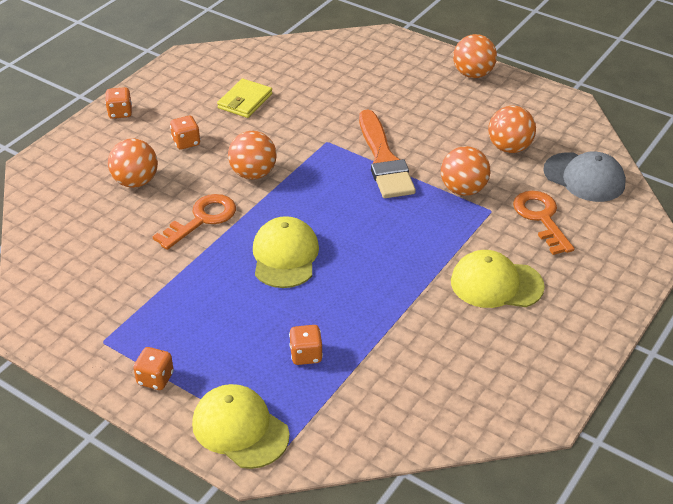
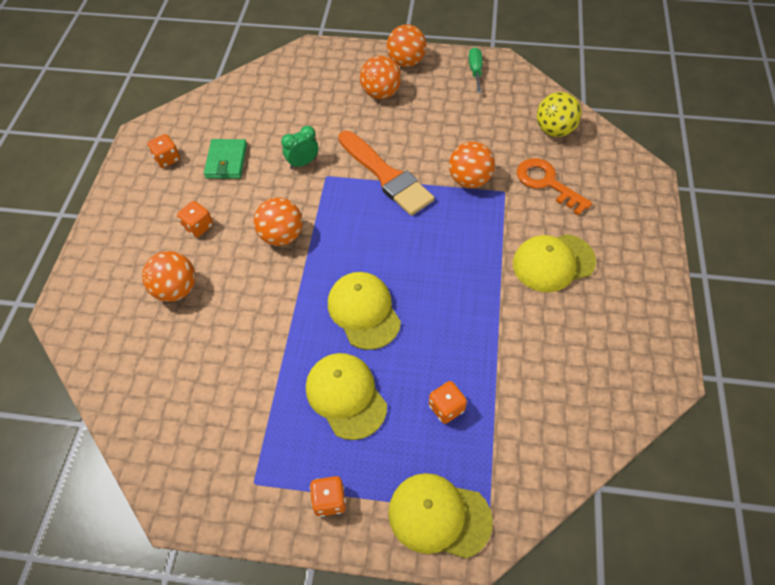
camera: 25 degrees left, 15 degrees up
(120, 113) = (114, 219): orange dice -> orange dice (167, 159)
(202, 219) = (265, 305): orange key -> none
(223, 311) = (346, 396): none -> yellow cap
(245, 101) = (226, 161): yellow wallet -> green wallet
(313, 124) = (303, 163): none -> green clock
(509, 148) = (480, 124): orange ball -> orange ball (381, 93)
(539, 102) = (475, 71): none -> green screwdriver
(584, 177) = (554, 130): grey cap -> yellow ball

